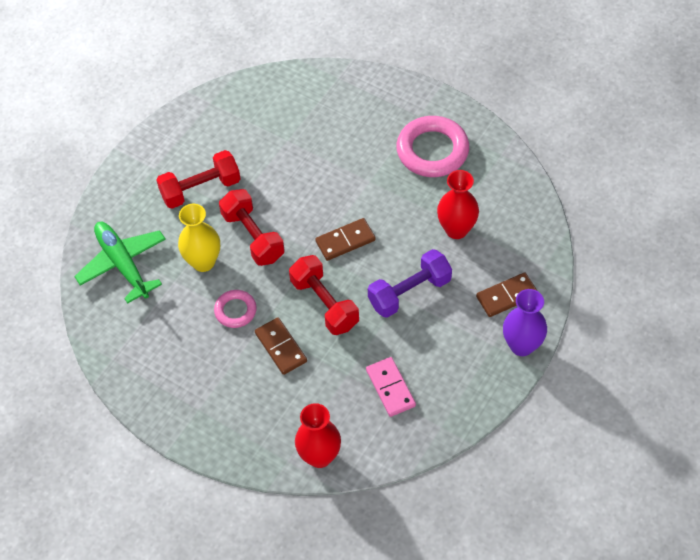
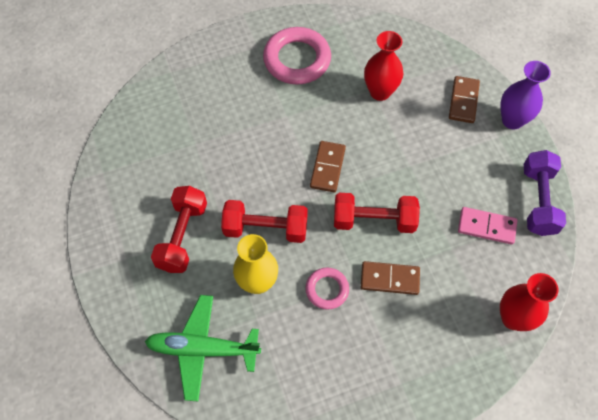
camera: 55 degrees left, 5 degrees up
(409, 292) = (410, 157): purple dumbbell -> purple dumbbell (538, 201)

